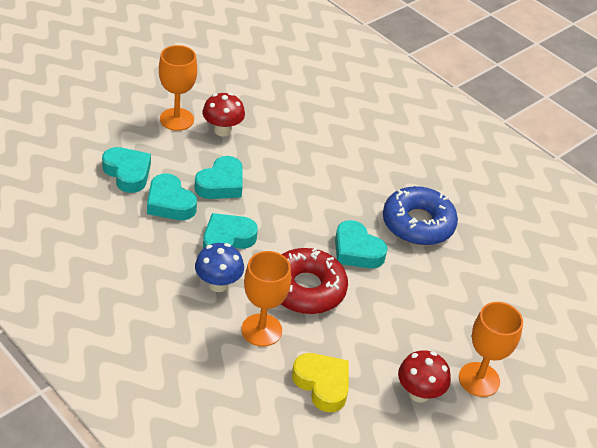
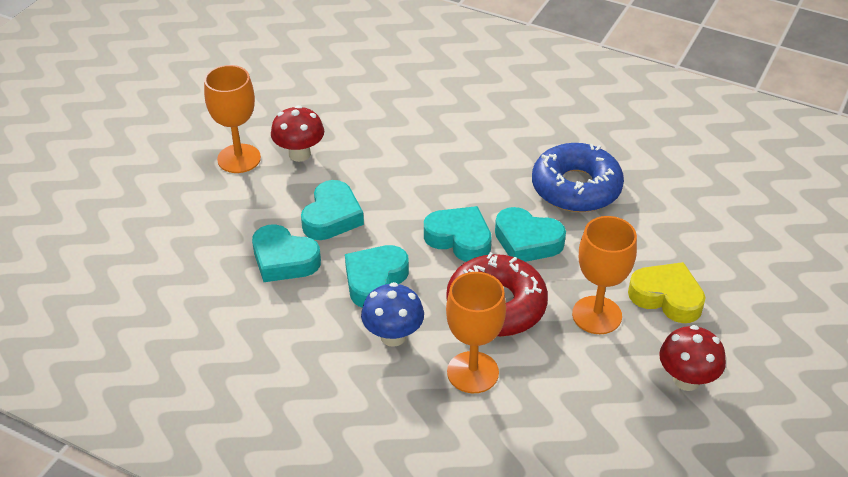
camera: 15 degrees left, 0 degrees up
(127, 173) = (214, 241): turquoise heart -> turquoise heart (459, 239)
(322, 384) = (576, 411): yellow heart -> yellow heart (667, 297)
(479, 379) = (740, 340): orange goblet -> orange goblet (597, 315)

